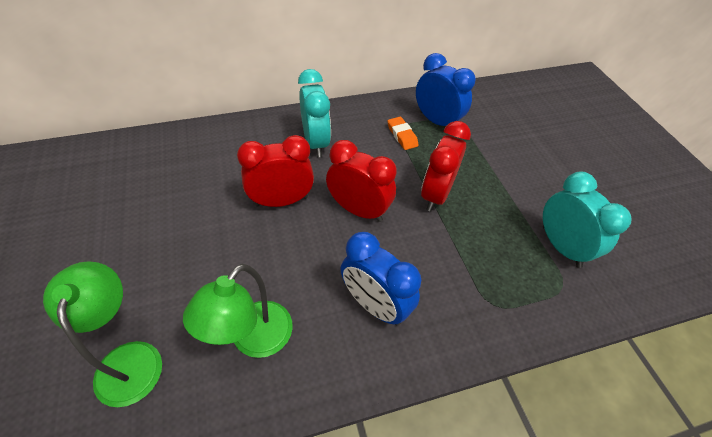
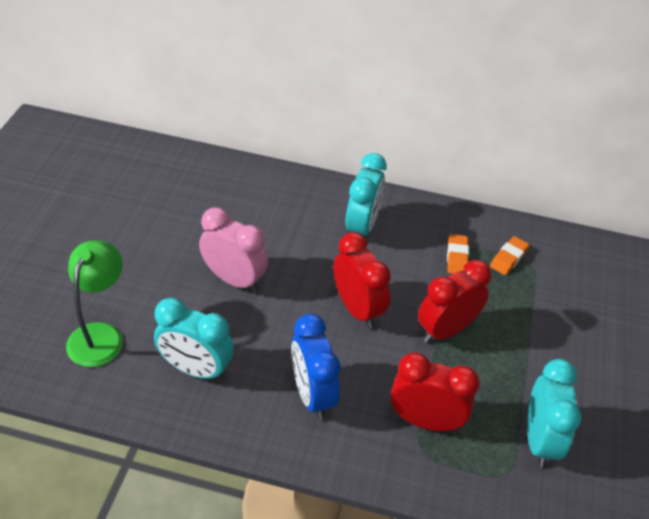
camera: 30 degrees right, 5 degrees down
(236, 234) = (234, 279): none -> pink clock
(253, 340) = (196, 369): green lamp -> turquoise clock
(281, 201) = (291, 268): red clock -> red clock (425, 421)
(436, 121) = (508, 258): blue clock -> orange eraser

